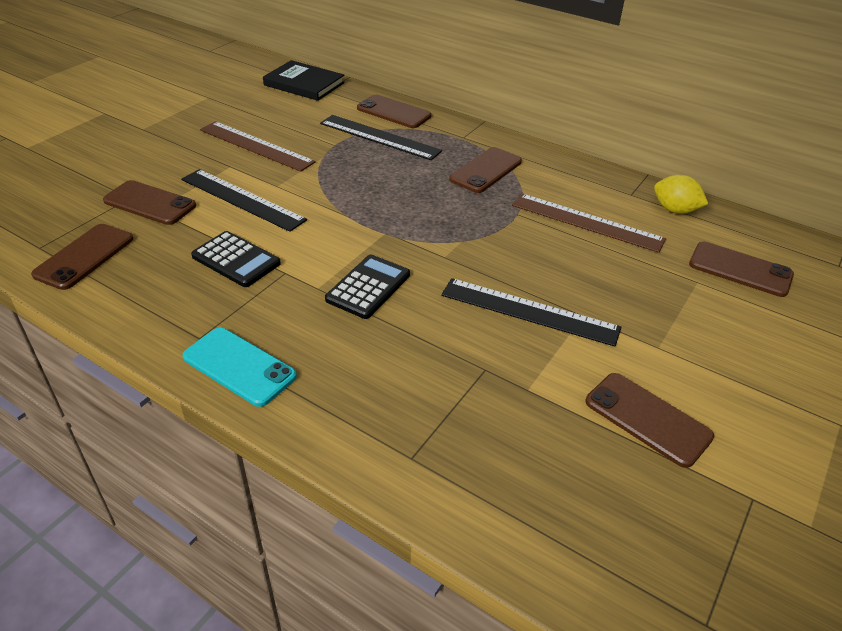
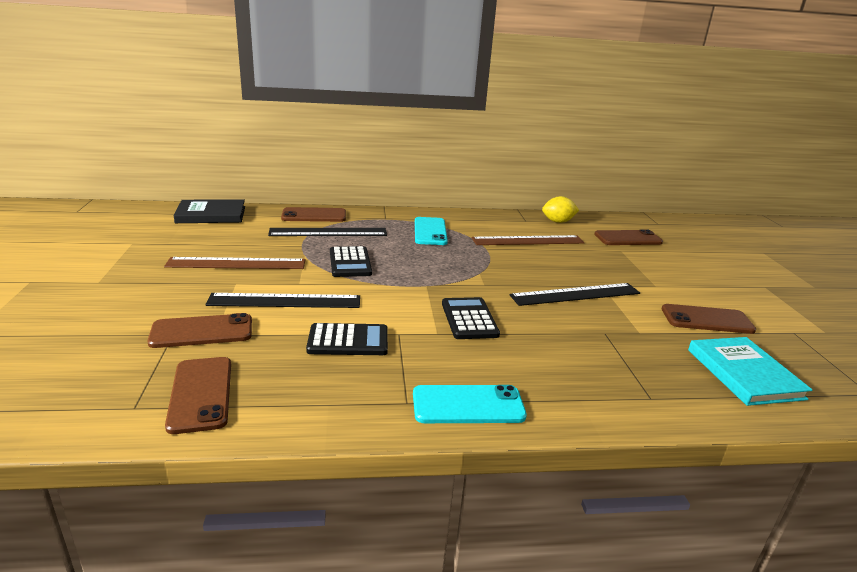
camera: 40 degrees left, 15 degrees down
(350, 180) = (350, 262): none -> black calculator
(486, 170) = (430, 231): brown phone -> turquoise phone
(569, 499) = (744, 374): none -> turquoise book

